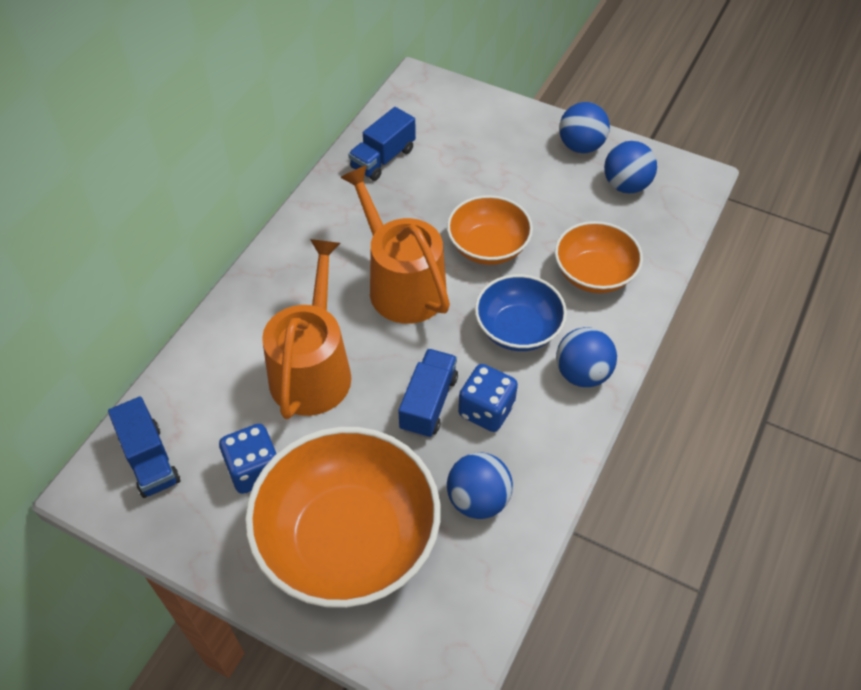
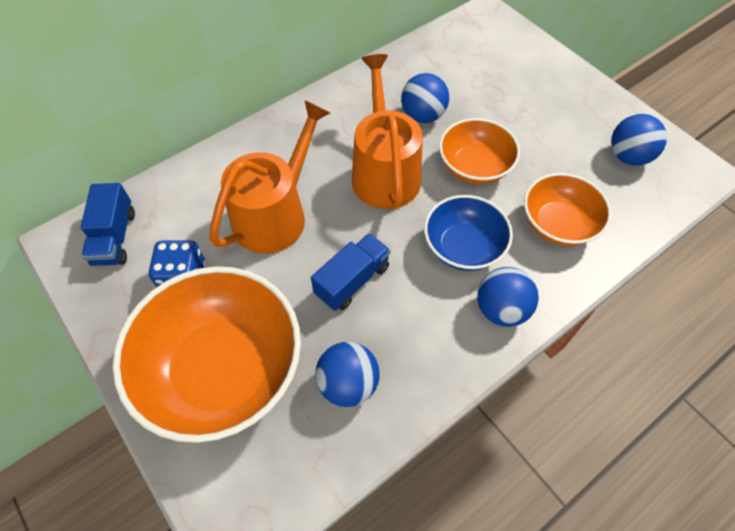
camera: 25 degrees right, 5 degrees up
(383, 158) = (425, 65): blue truck -> none
(486, 410) = (398, 307): blue dice -> none
(581, 146) = (603, 109): blue ball -> blue ball (423, 115)

